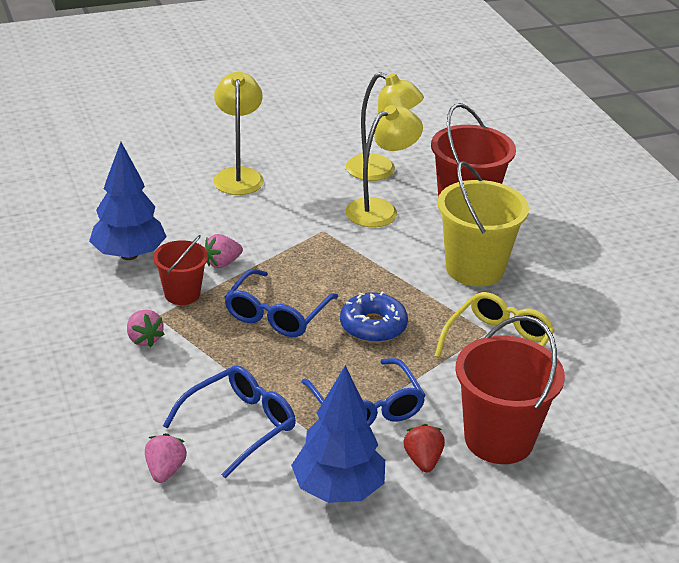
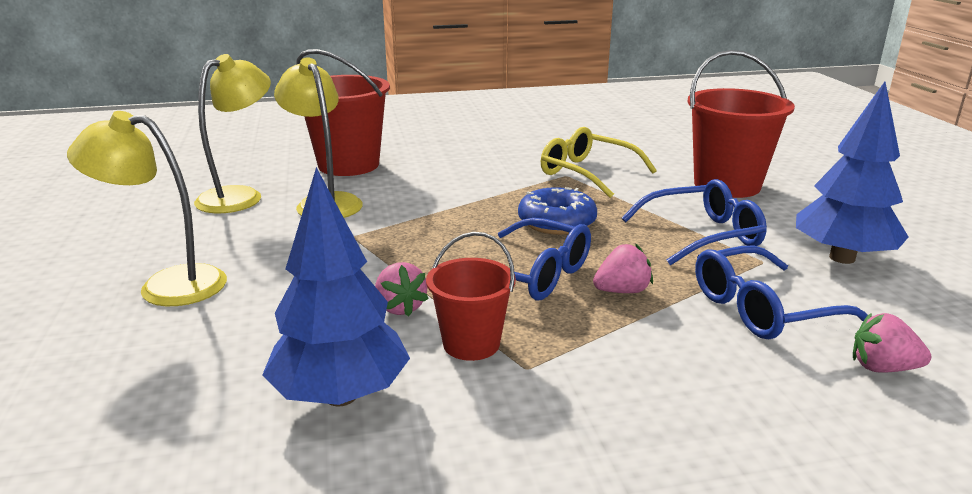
camera: 80 degrees left, 10 degrees down
(144, 339) = (587, 382): pink strawberry -> pink strawberry (622, 291)
(240, 425) = (762, 309): blue glasses -> blue glasses turned 75 degrees counterclockwise
(423, 460) = (773, 216): red strawberry -> none
(474, 269) = (461, 171): yellow bucket -> none

